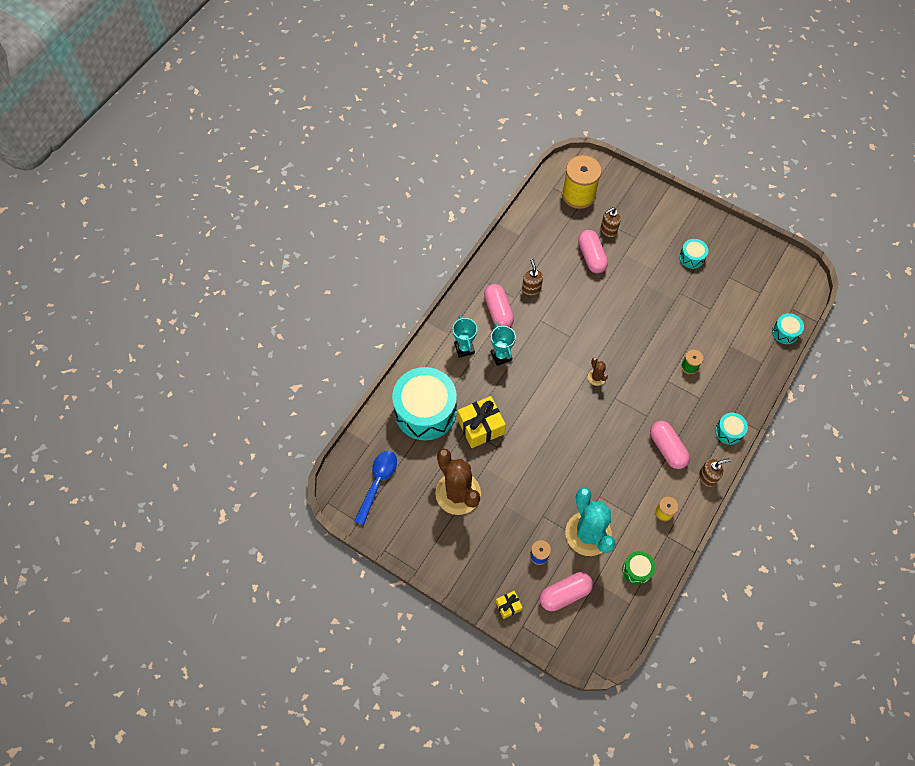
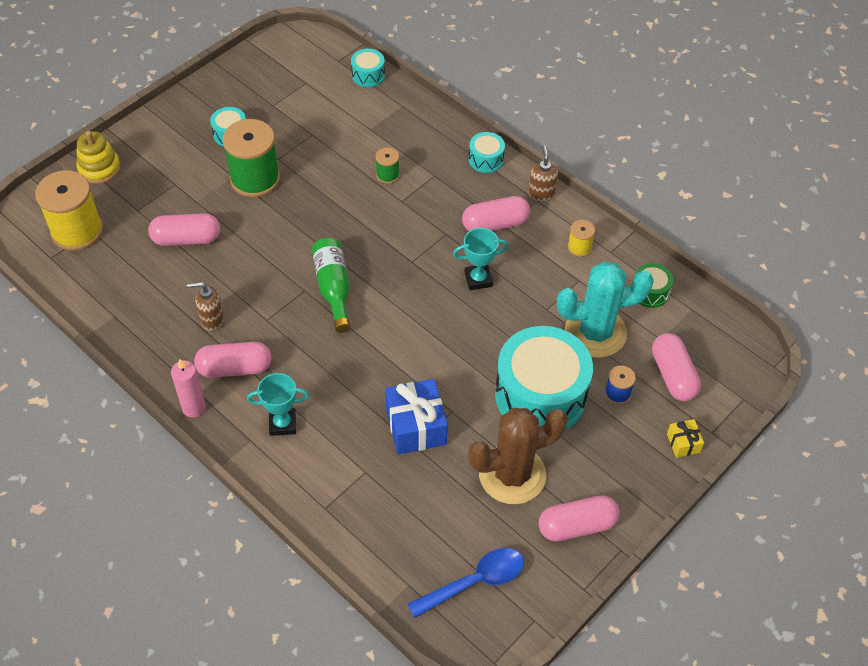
camera: 80 degrees left, 10 degrees down
(378, 482) = (475, 581): blue spoon -> blue spoon turned 120 degrees clockwise
(425, 411) = (372, 495): turquoise drum -> turquoise drum (540, 395)
(429, 540) = (577, 525): none -> pink capsule
(464, 296) = (194, 407): none -> pink candle
(481, 427) = (416, 426): yellow gift -> blue gift
(501, 356) = (309, 379): turquoise trophy -> turquoise trophy (478, 279)
(576, 354) = (333, 288): none -> green bottle
(596, 377) = (375, 274): brown cactus -> none
(608, 230) = (151, 211): brown soap dispenser -> none
(634, 191) = (99, 168): none -> yellow stacking toy
(656, 283) = (255, 179): none -> green spool

